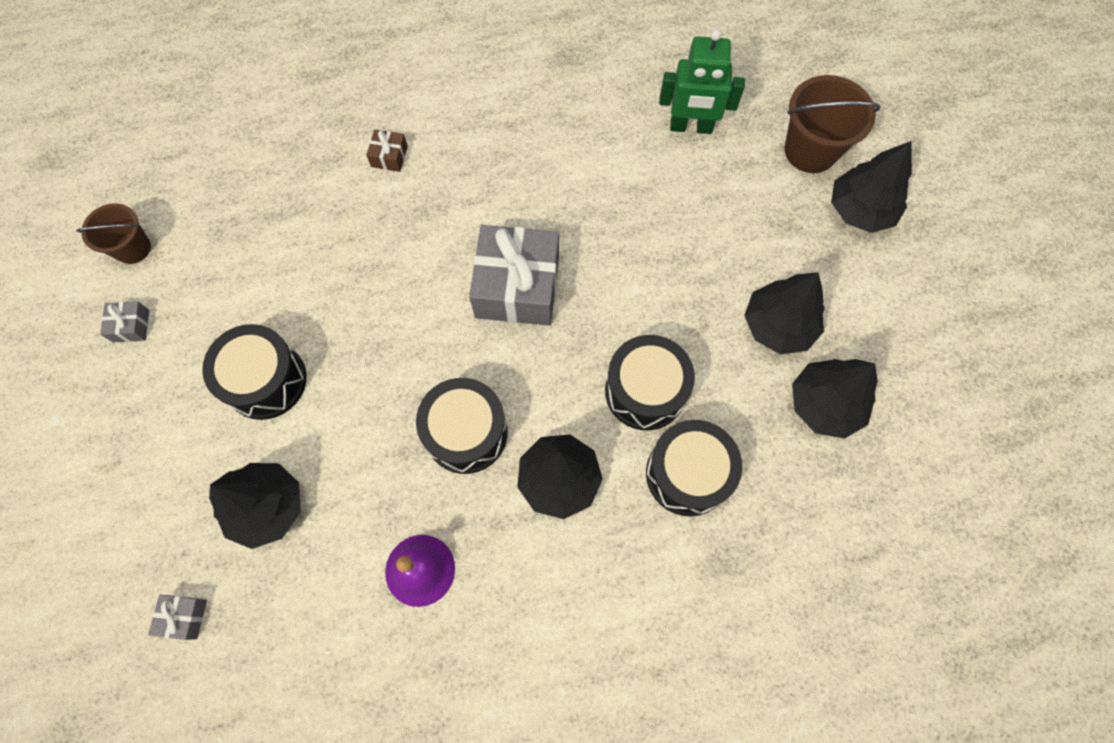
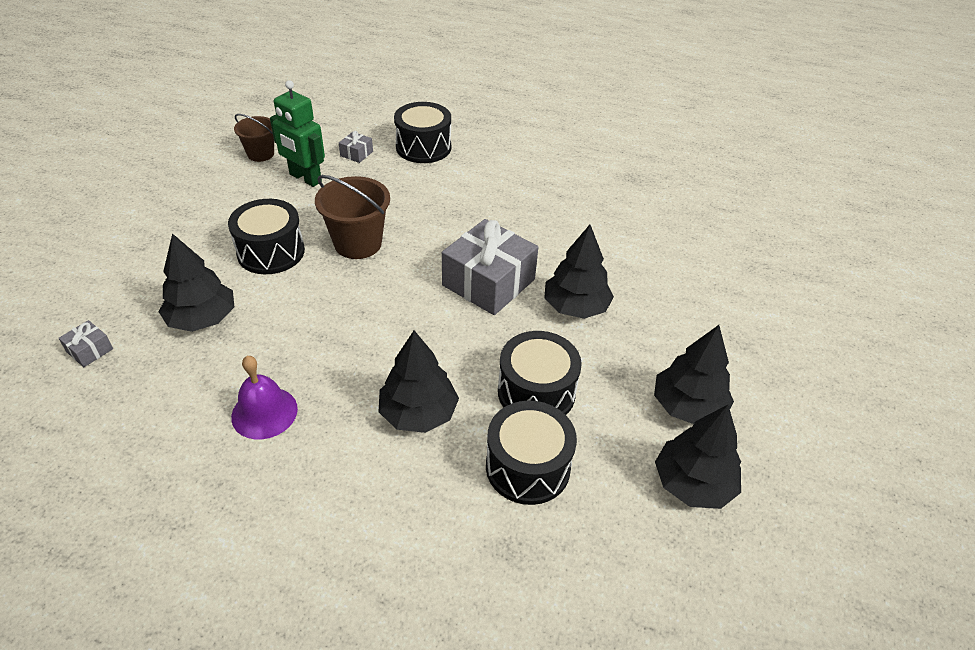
camera: 30 degrees right, 25 degrees down
(131, 326) = (221, 188): grey gift -> grey gift (356, 154)
(389, 156) = (460, 177): brown gift -> none
(466, 433) = (375, 347): black drum -> black drum (423, 147)
(691, 127) = (701, 252): green robot -> green robot (305, 178)
(810, 150) = (799, 307): brown bucket -> brown bucket (358, 243)
(860, 210) = (821, 365): black tree -> black tree (576, 307)

